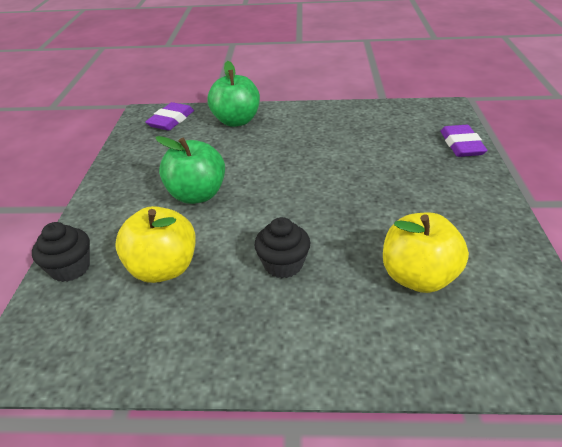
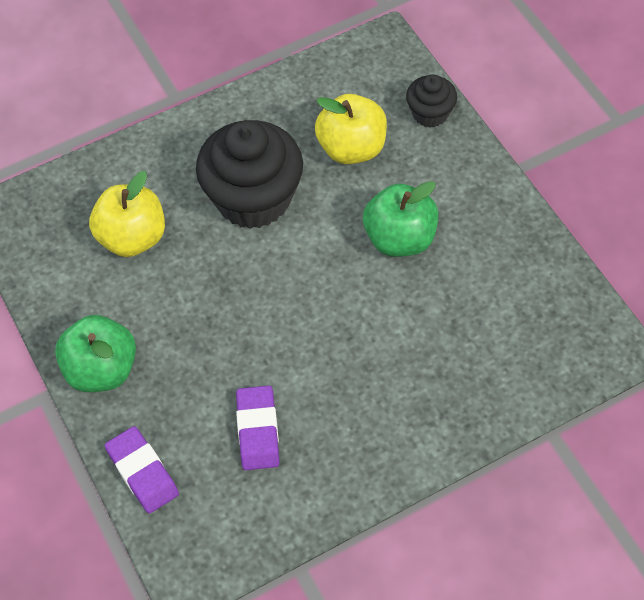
camera: 150 degrees right, 20 degrees up
(171, 120) = (562, 351): purple eraser -> purple eraser (258, 430)
(236, 121) = (471, 391): green apple -> green apple (102, 370)
(283, 264) = (253, 198): black cupcake -> black cupcake, size x1.99

